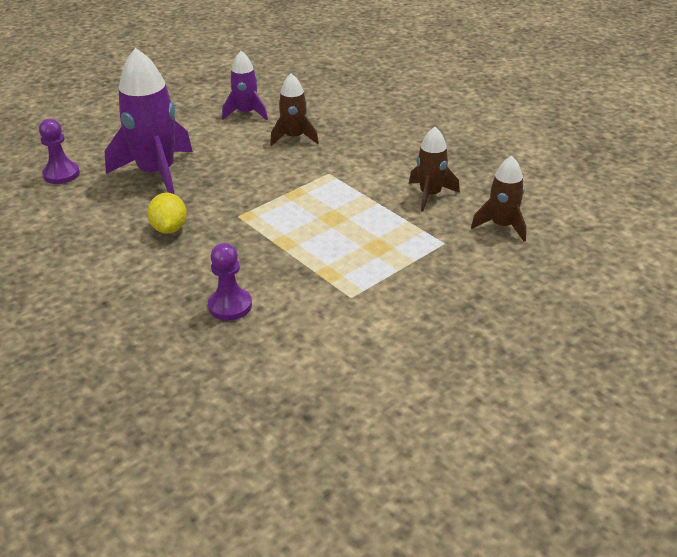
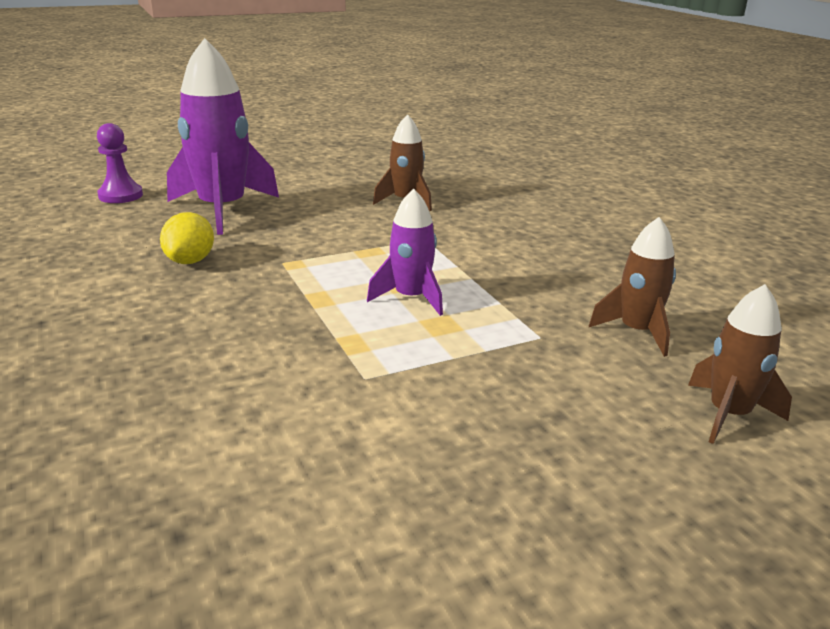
camera: 15 degrees right, 10 degrees down
(230, 306) = (191, 356): purple pawn -> none
(246, 113) = (366, 174): purple rocket -> purple rocket (411, 298)
(430, 195) = (547, 280): brown rocket -> brown rocket (728, 414)

